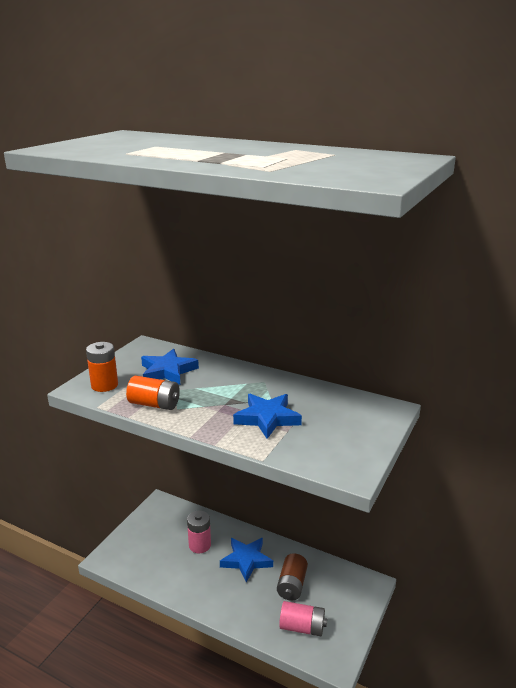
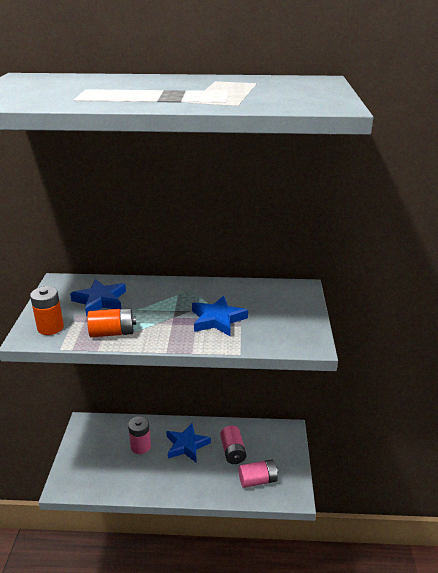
camera: 25 degrees left, 5 degrees up
(292, 585) = (233, 451): brown battery -> pink battery

